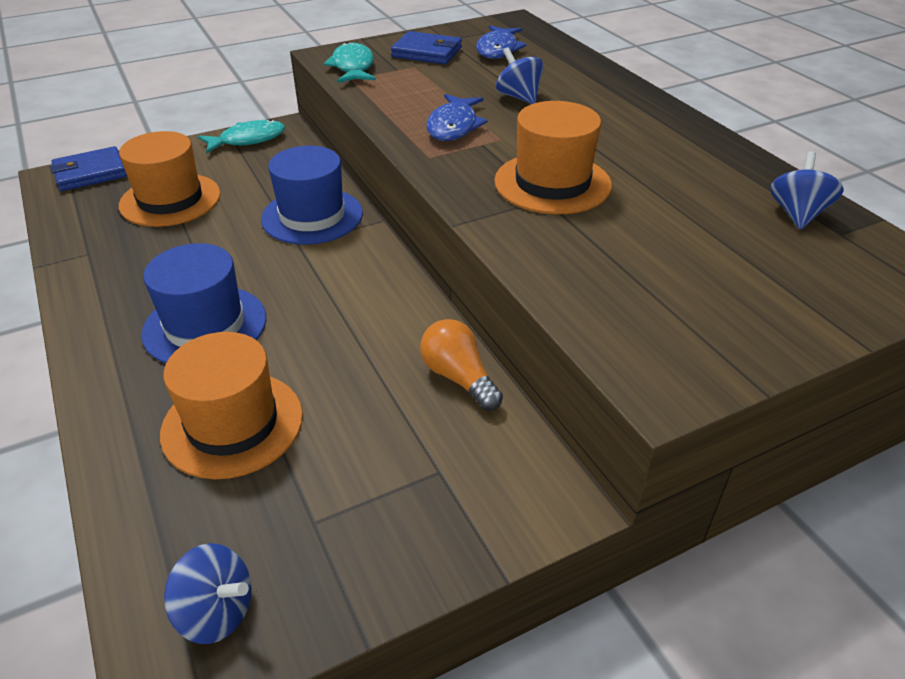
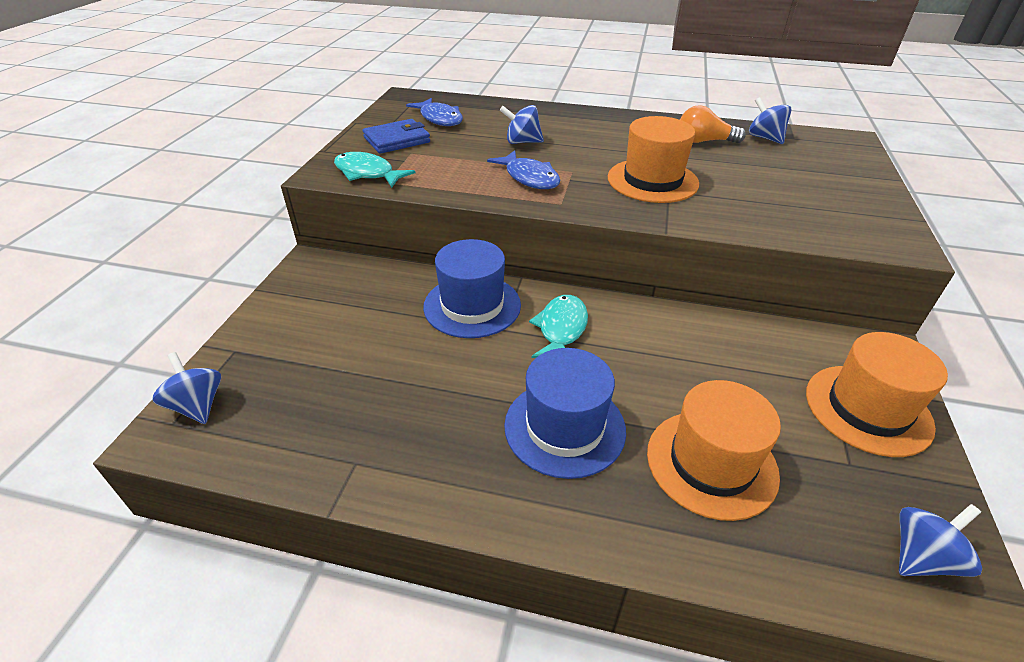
camera: 50 degrees left, 0 degrees up
(90, 173) = (197, 405): blue wallet -> blue spinning top
(170, 200) = (335, 371): orange hat -> orange hat (867, 409)
(248, 140) = (300, 286): turquoise fish -> turquoise fish (561, 329)
(459, 377) = (741, 331): orange light bulb -> orange light bulb (704, 141)

